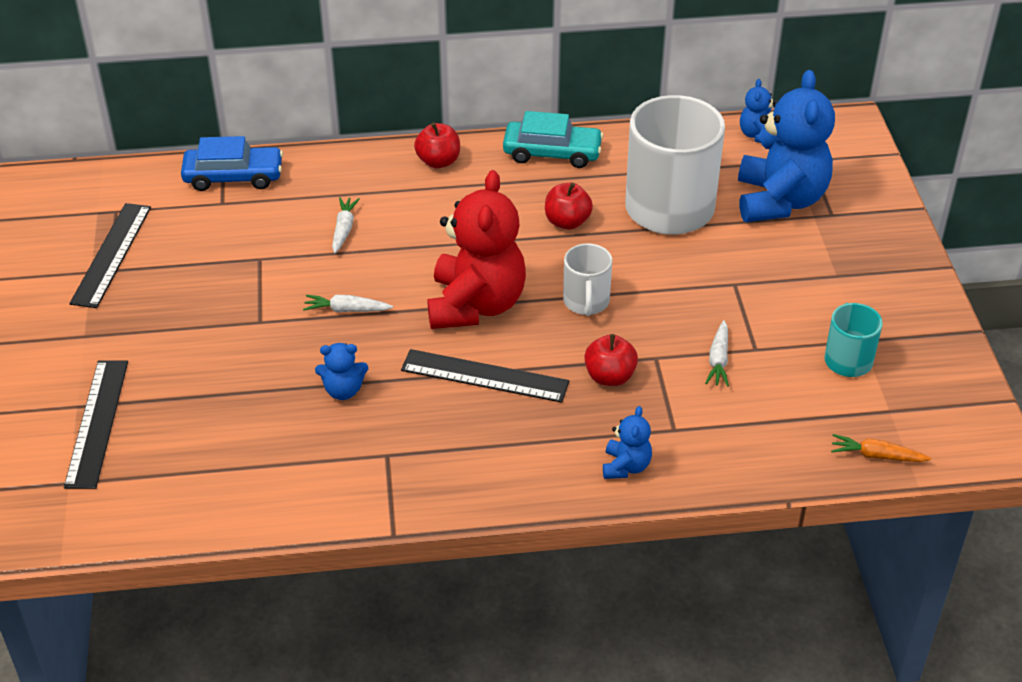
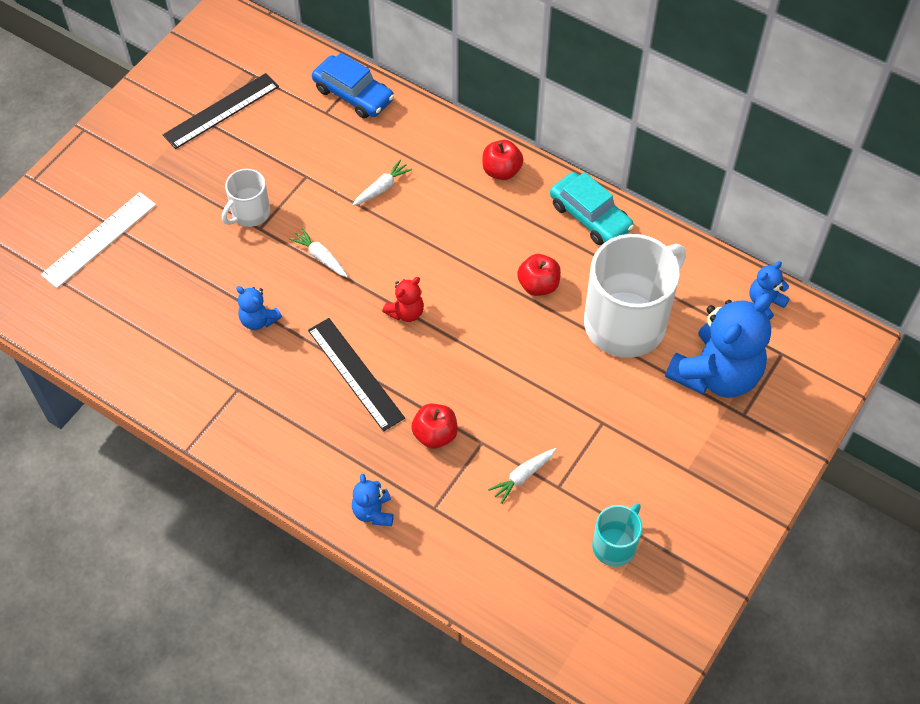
camera: 40 degrees right, 15 degrees up
(97, 423) = (99, 239): black ruler -> white ruler
(476, 305) = (406, 312): red teddy bear -> red teddy bear, size x0.45
(586, 302) = (482, 362): white mug -> white mug (249, 213)
(626, 466) = (373, 512): blue teddy bear -> blue teddy bear turned 120 degrees clockwise
(876, 456) = (549, 636): orange carrot -> none

